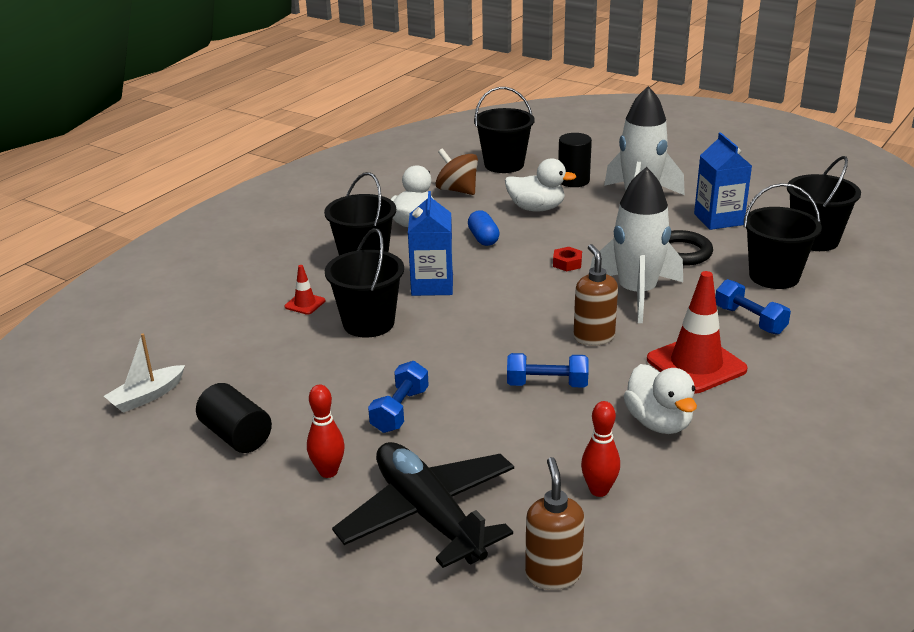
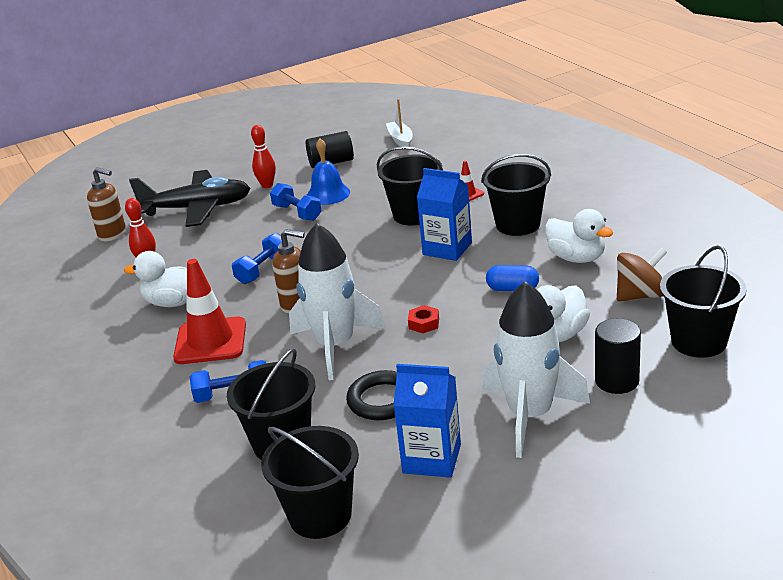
camera: 120 degrees right, 0 degrees up
(338, 403) = (328, 194): none -> blue bell

